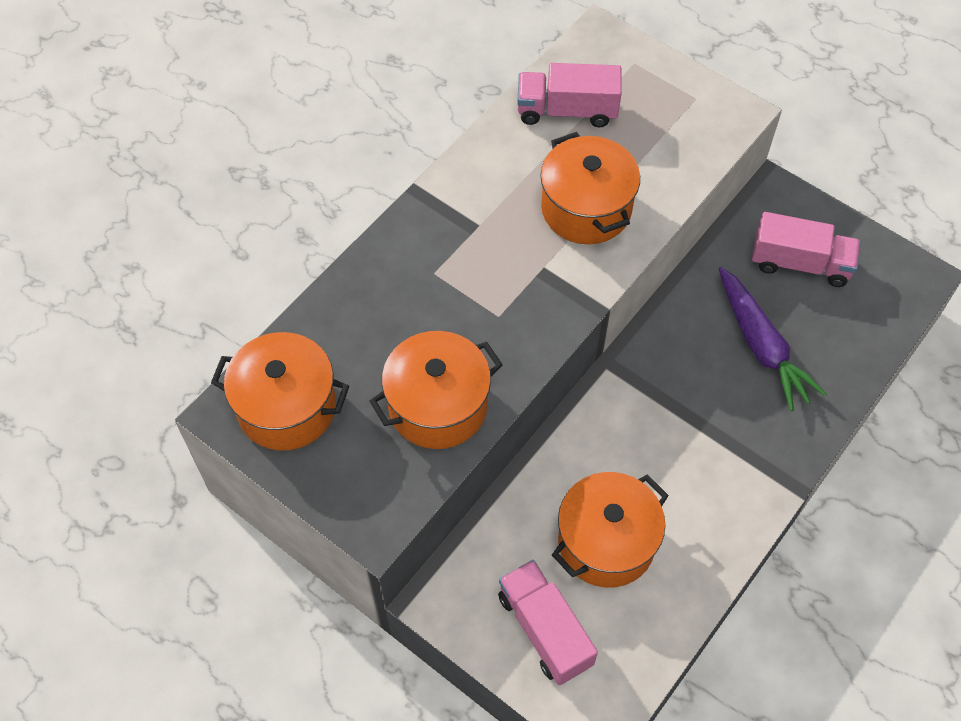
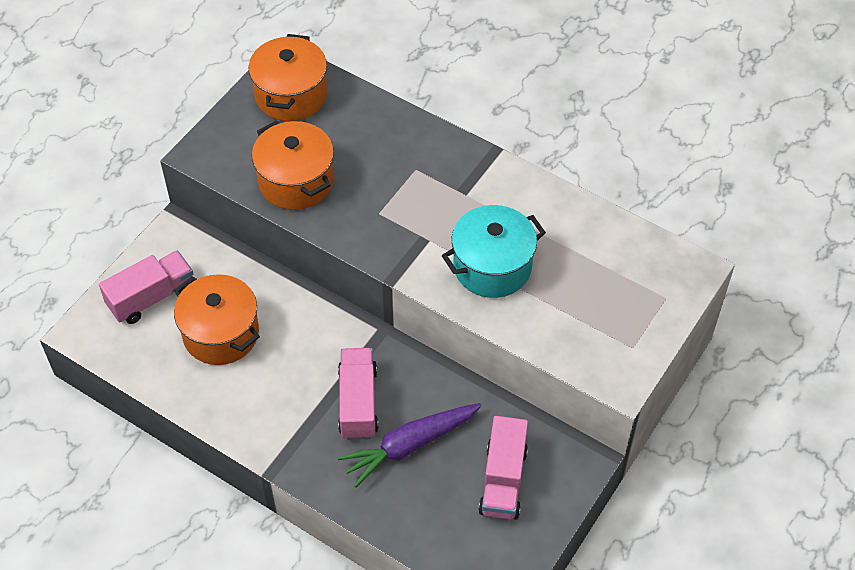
camera: 85 degrees right, 5 degrees down
(567, 111) = (598, 248): pink truck -> pink truck (358, 403)
(586, 209) = (492, 266): orange pot -> turquoise pot

